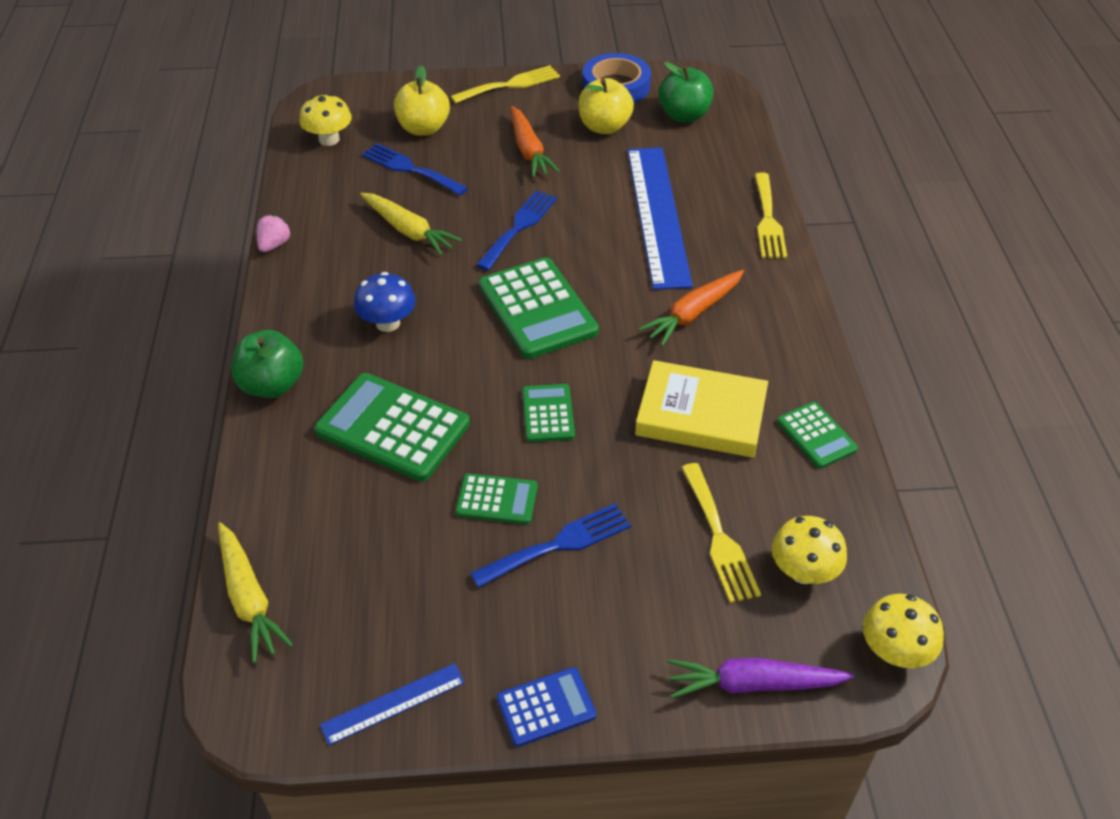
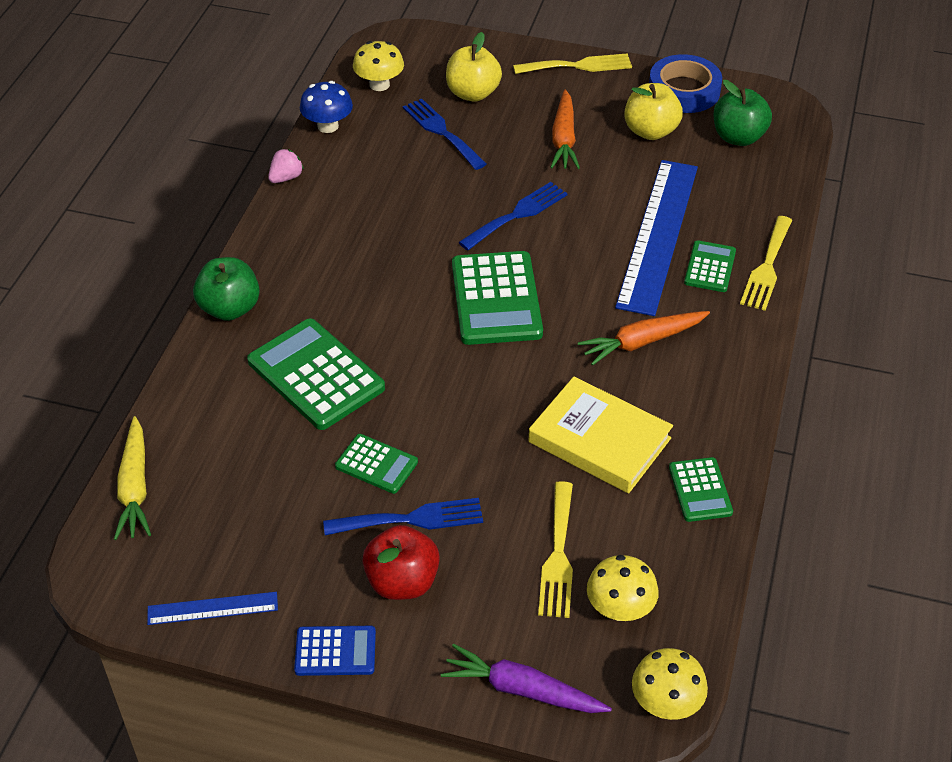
camera: 20 degrees right, 0 degrees up
(388, 323) = (354, 277): blue mushroom -> blue mushroom (328, 126)
(408, 231) = (412, 193): yellow carrot -> none
(548, 414) = (458, 400): green calculator -> green calculator (710, 267)
(580, 611) = (402, 582): none -> red apple

